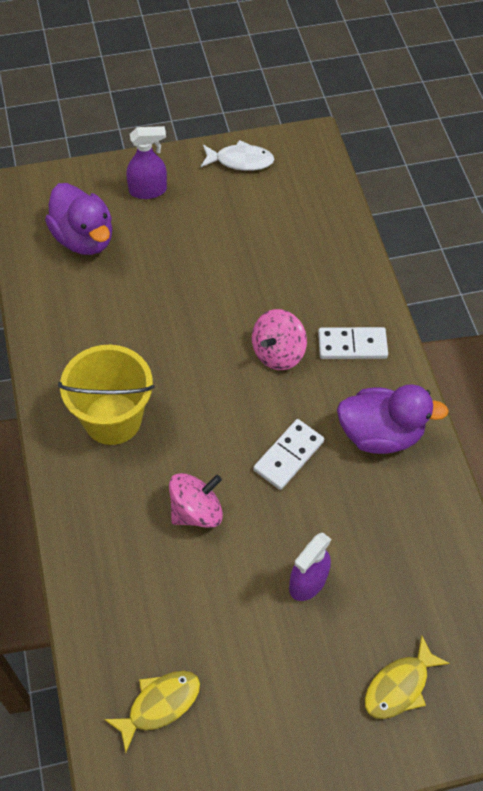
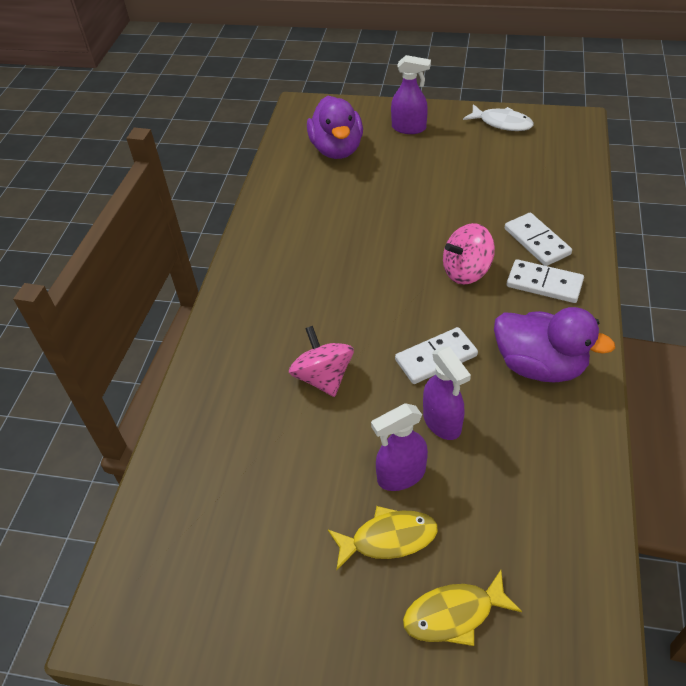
camera: 30 degrees right, 10 degrees down
(112, 419) = (288, 283): yellow bucket -> none
(159, 704) = (199, 534): yellow fish -> yellow fish (388, 538)
(196, 511) = (323, 377): pink spinning top -> pink spinning top turned 105 degrees counterclockwise
(320, 519) = (442, 422): none -> purple spray bottle
(328, 299) = (536, 242): none -> white domino

